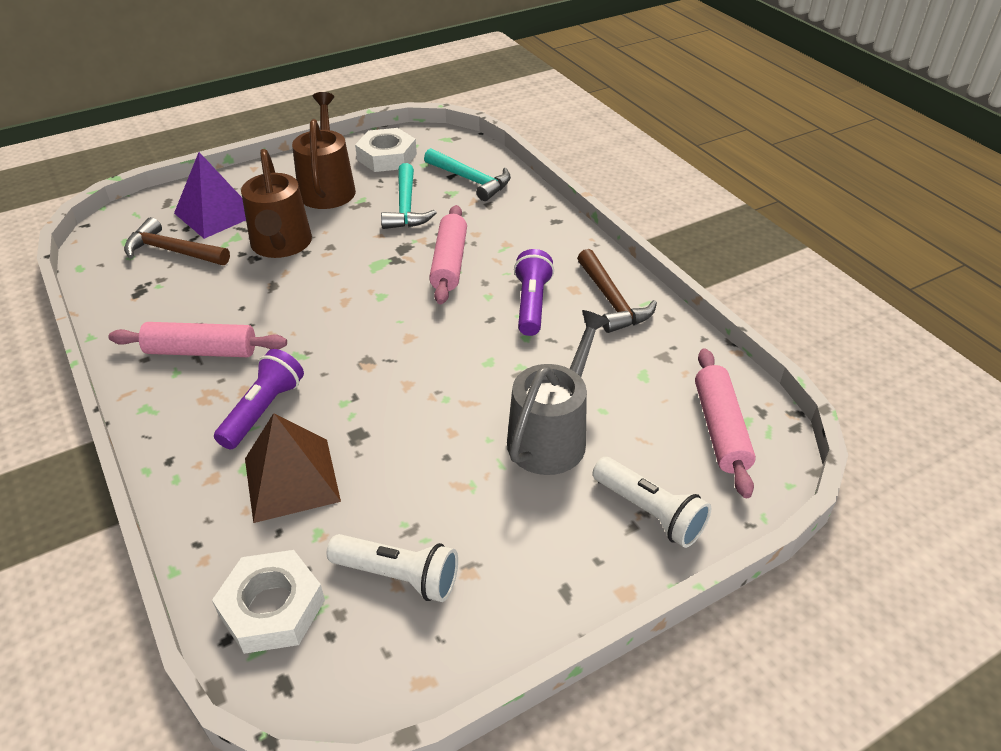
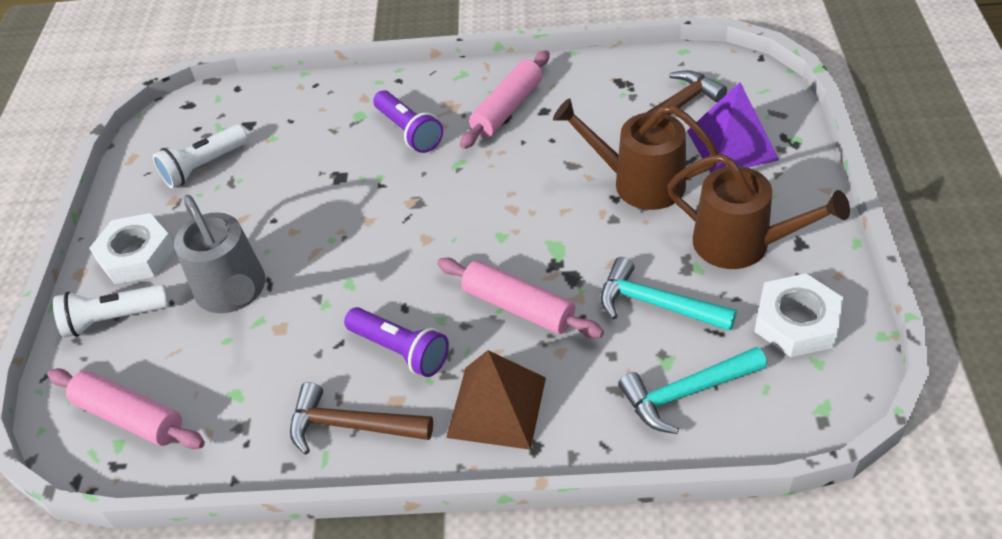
camera: 125 degrees right, 5 degrees up
(272, 608) = (238, 108): white nut -> white nut (136, 255)
(292, 479) = (327, 134): brown pyramid -> brown pyramid (496, 407)

